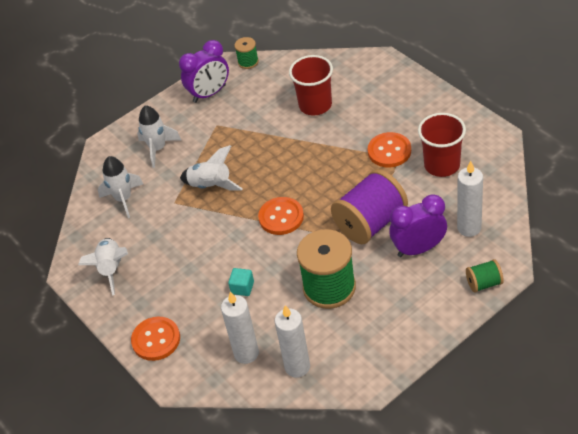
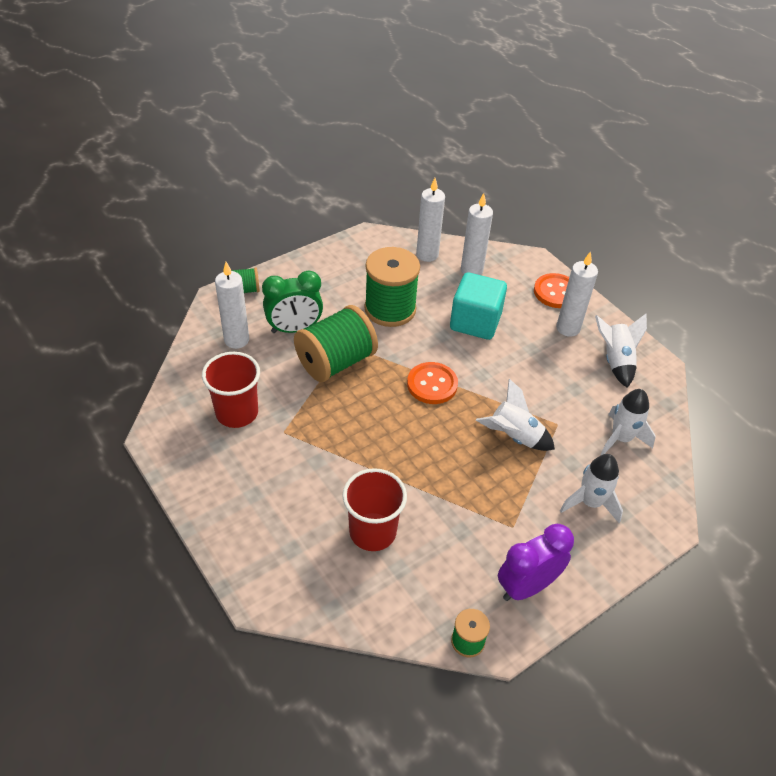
camera: 175 degrees right, 0 degrees up
(150, 297) = (568, 328): none -> white candle
(242, 288) = (475, 322): turquoise cube -> turquoise cube, size x2.23
(370, 223) = (336, 362): purple spool -> green spool
(389, 151) = (292, 442): orange button -> none
(418, 248) = (294, 329): purple clock -> green clock

